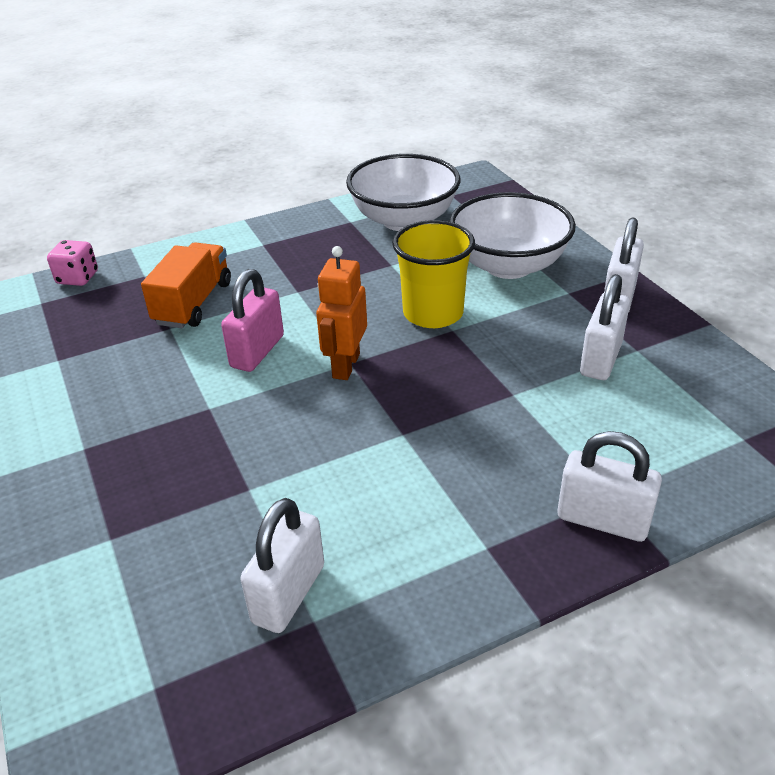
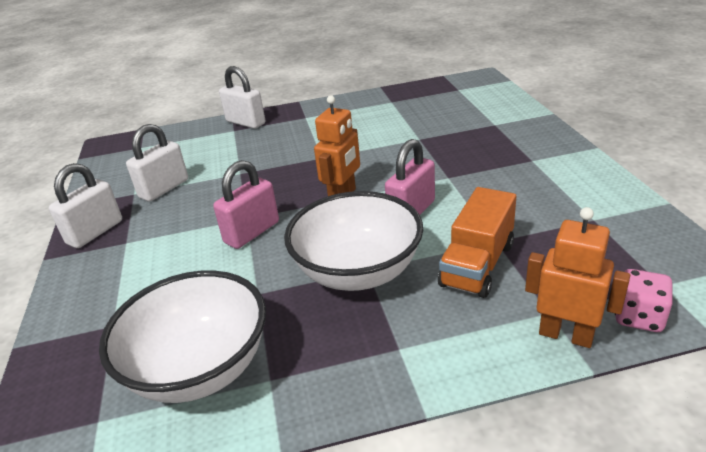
camera: 165 degrees left, 5 degrees down
(138, 262) = (566, 335): none -> orange robot
(288, 594) = (401, 107): white padlock -> none
(433, 313) = (252, 232): yellow cup -> pink padlock
(508, 265) = (145, 277): white bowl -> white bowl (358, 272)

